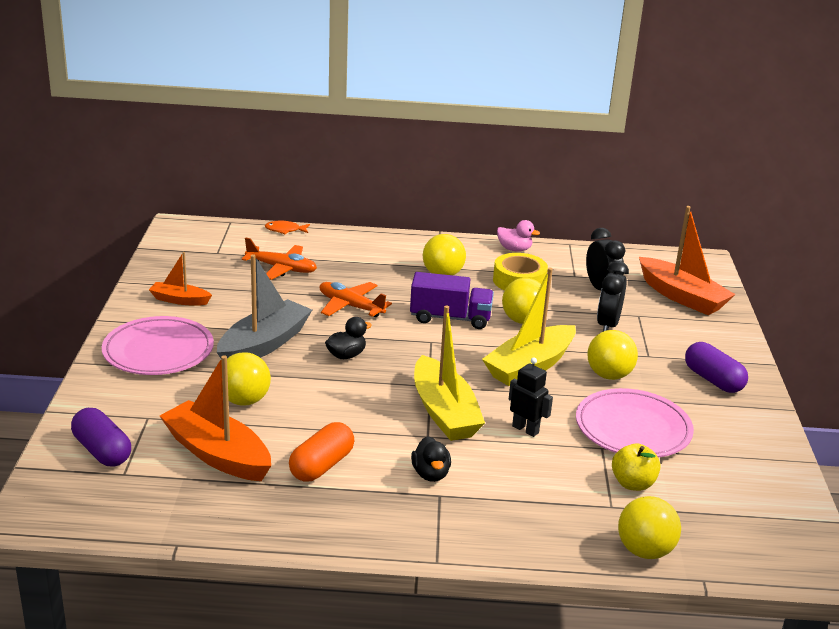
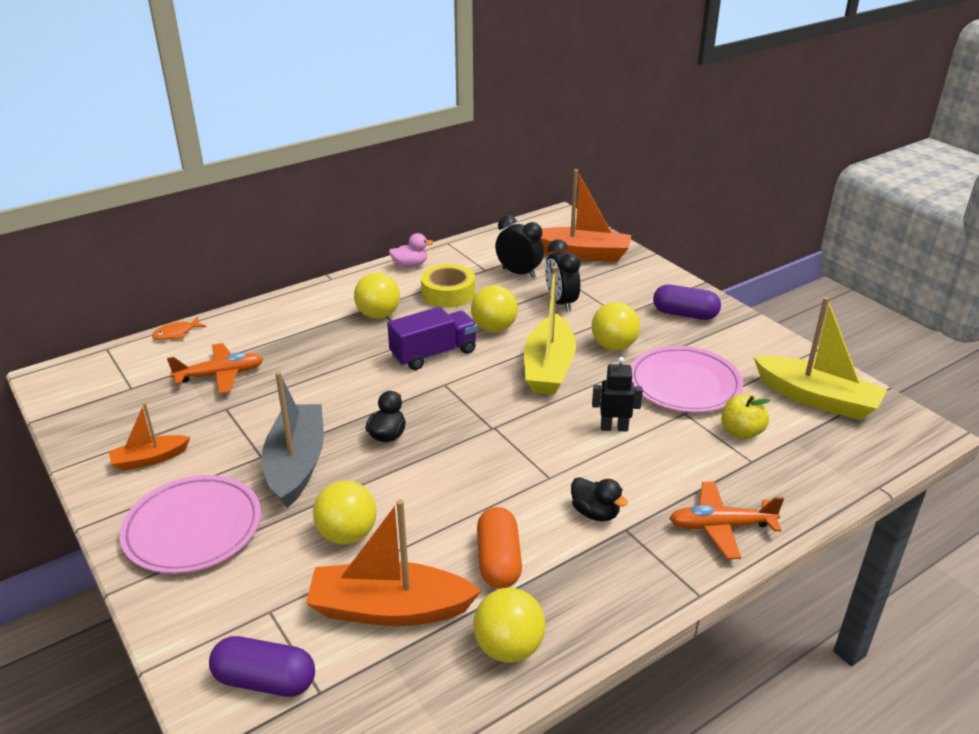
camera: 35 degrees left, 5 degrees up
(350, 306) = (333, 384): orange plane -> orange plane (720, 526)
(444, 412) = (535, 447): yellow boat -> yellow boat (816, 398)
(644, 551) = (817, 486): yellow ball -> yellow ball (508, 648)

